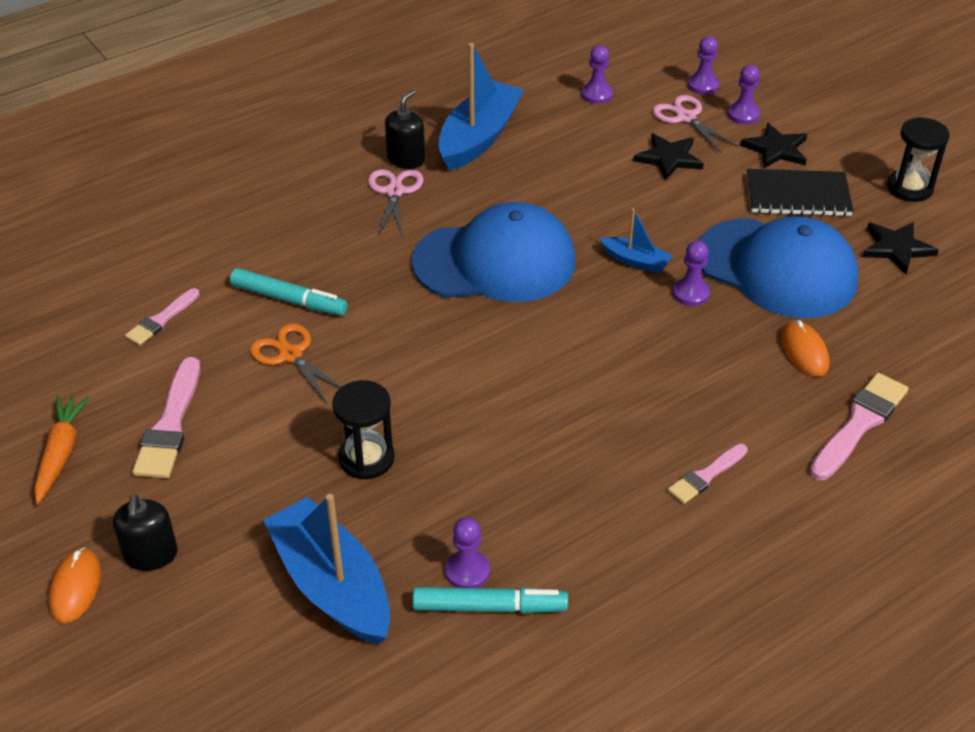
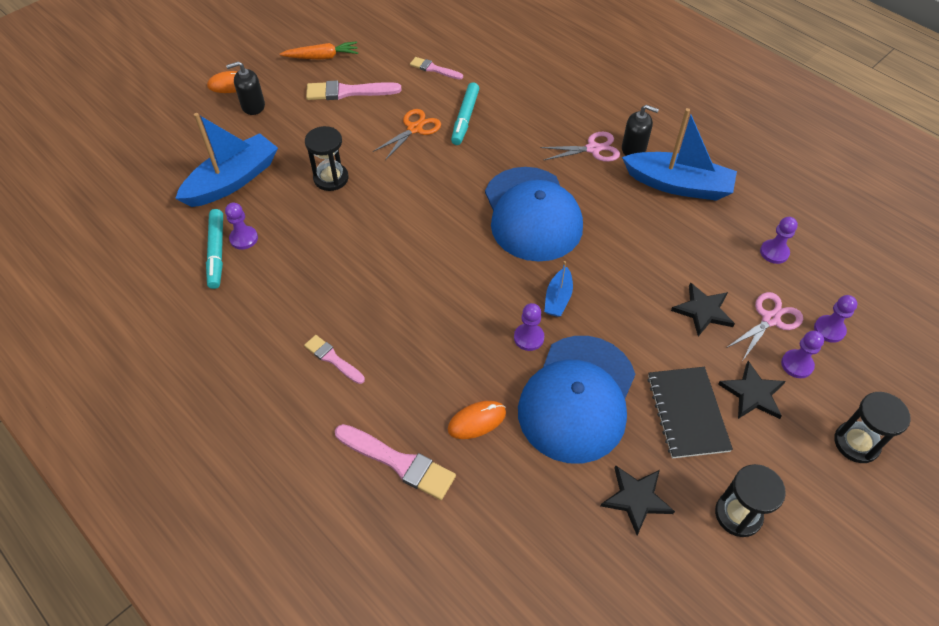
camera: 80 degrees right, 10 degrees up
(832, 103) = (856, 443): none -> black hourglass

